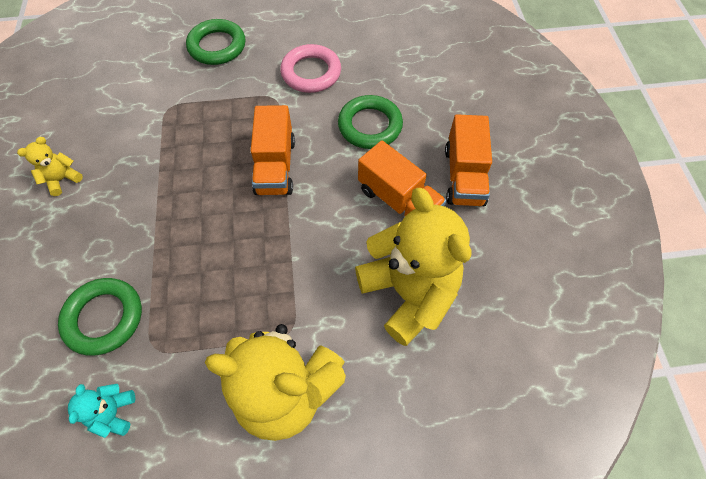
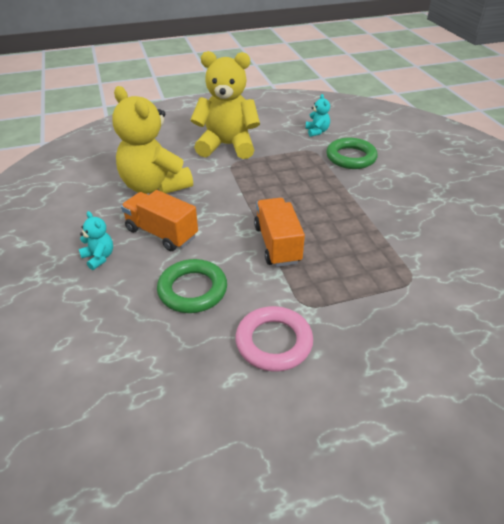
camera: 170 degrees right, 20 degrees down
(62, 179) = (452, 215): yellow teddy bear -> none
(217, 46) = (412, 363): green ring -> none
(464, 176) = (99, 257): orange truck -> turquoise teddy bear

